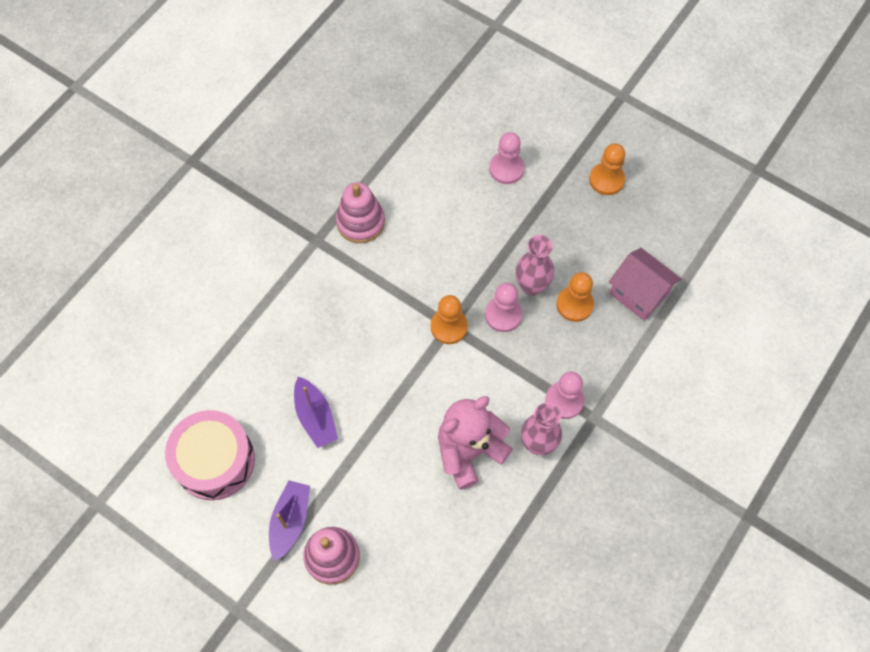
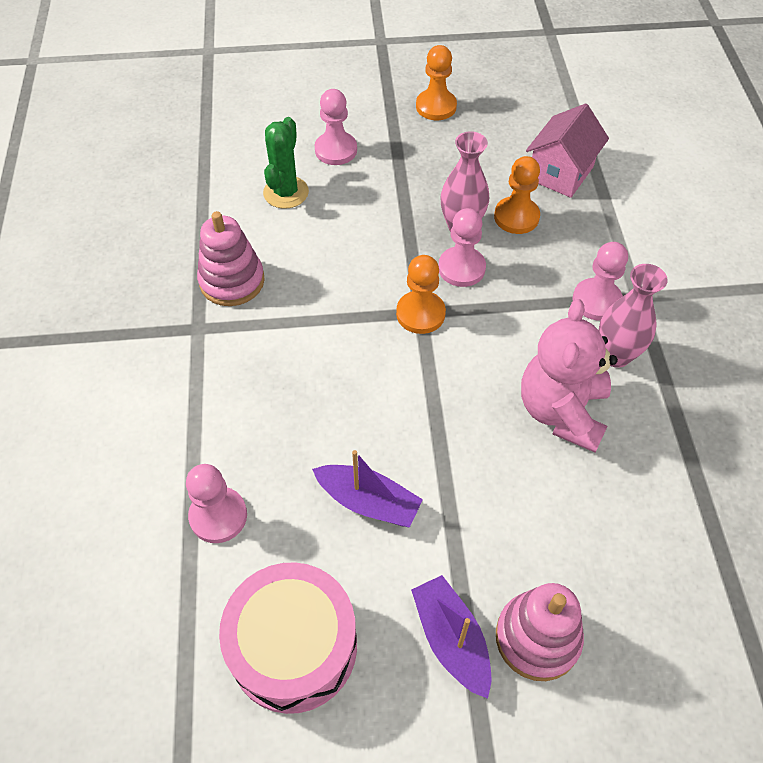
camera: 40 degrees left, 10 degrees down
(235, 363) = (218, 516): none -> pink pawn
(446, 180) = (286, 192): none -> green cactus
(639, 293) = (560, 173): pink house -> pink house turned 60 degrees counterclockwise

